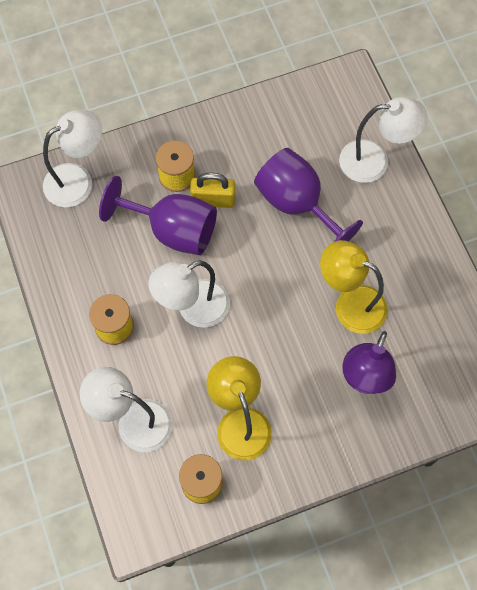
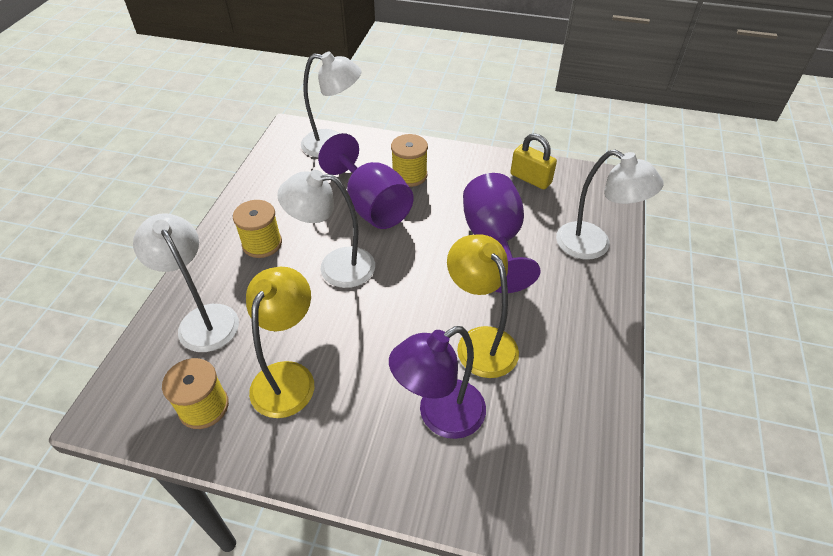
camera: 35 degrees right, 20 degrees down
(213, 200) = (423, 203): yellow padlock -> yellow padlock (530, 179)

